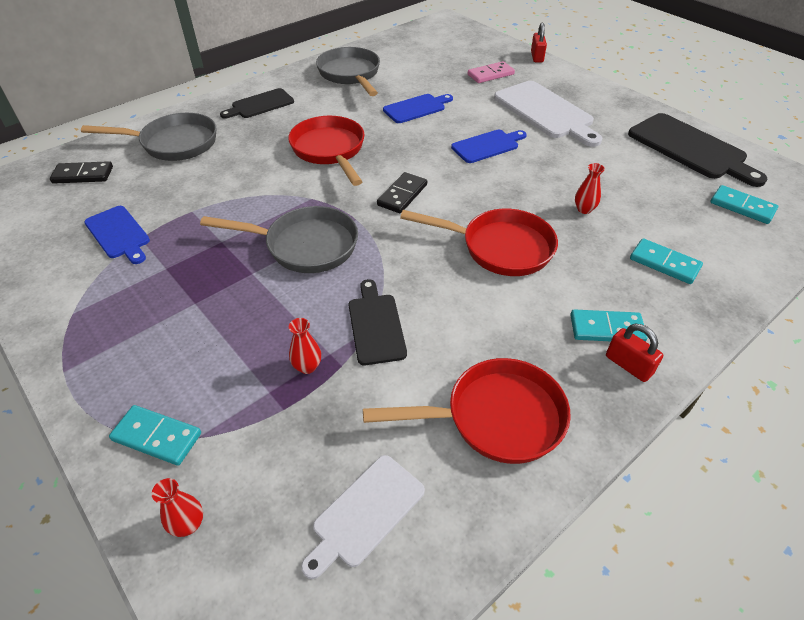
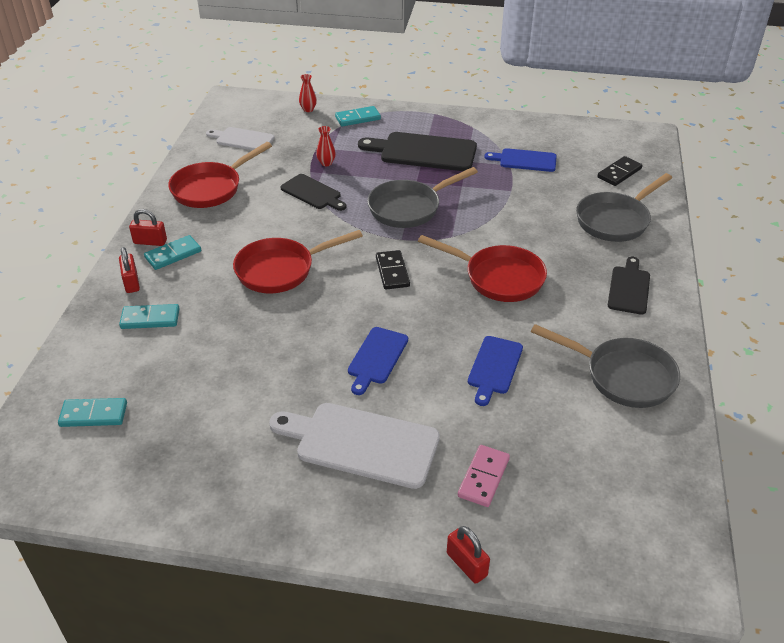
camera: 140 degrees right, 5 degrees down
(365, 513) = (242, 139): white cutting board -> white cutting board turned 75 degrees counterclockwise
(584, 209) = (239, 335): red vase -> none
(672, 316) = (131, 282): none -> red padlock
(690, 148) = (168, 475): black cutting board -> black cutting board (424, 152)

